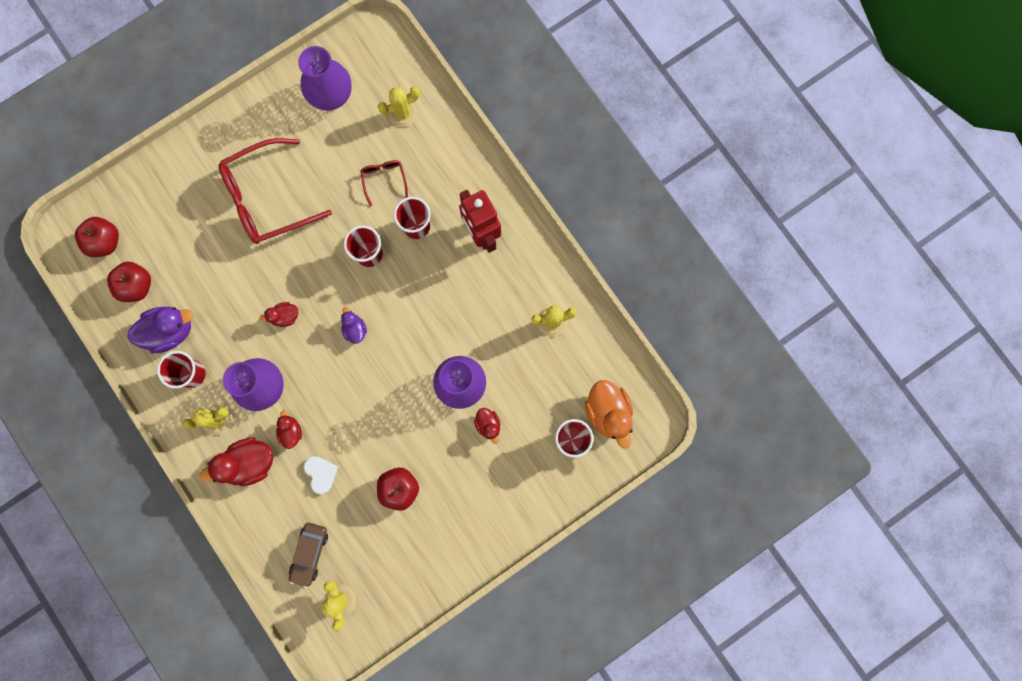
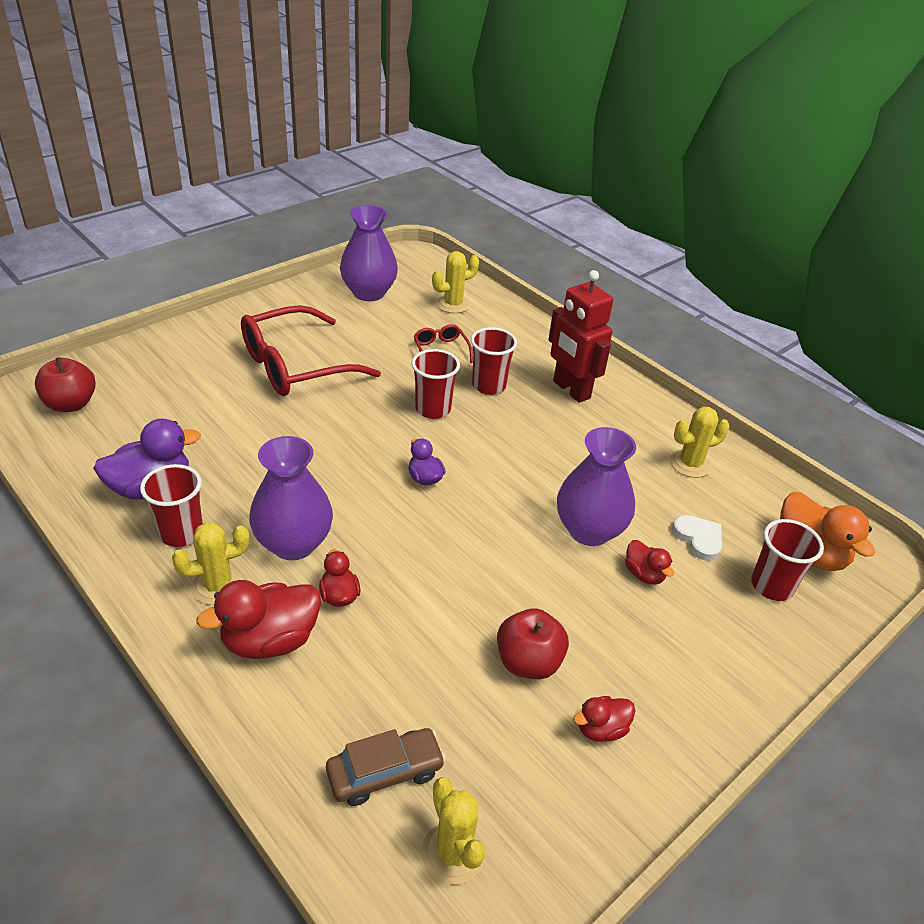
camera: 10 degrees left, 40 degrees down
(136, 286) = (108, 444): red apple -> none
(285, 316) = (323, 468): red duck -> red duck (601, 729)
(310, 553) = (385, 772): brown car -> brown car turned 120 degrees counterclockwise
(321, 473) = (393, 649): white heart -> white heart (698, 539)

